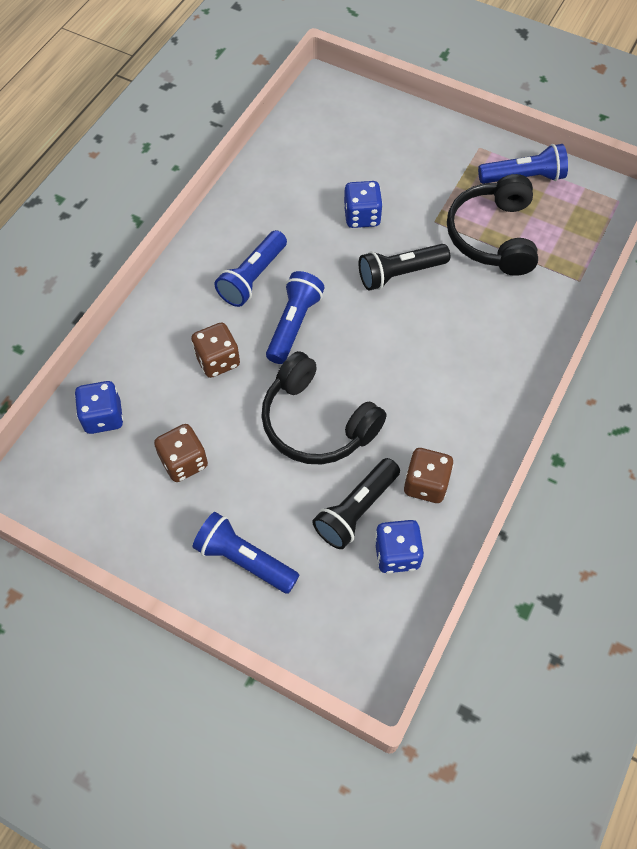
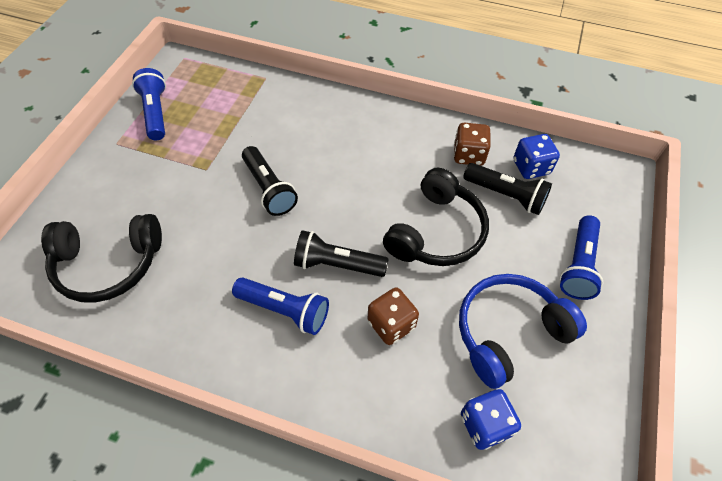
camera: 100 degrees left, 5 degrees down
(184, 462) = (508, 332): brown dice -> blue headphones
(293, 324) = (337, 264): blue flashlight -> black flashlight
(362, 216) = (201, 225): blue dice -> none
(492, 236) = (222, 129): black headphones -> black headphones (108, 264)

